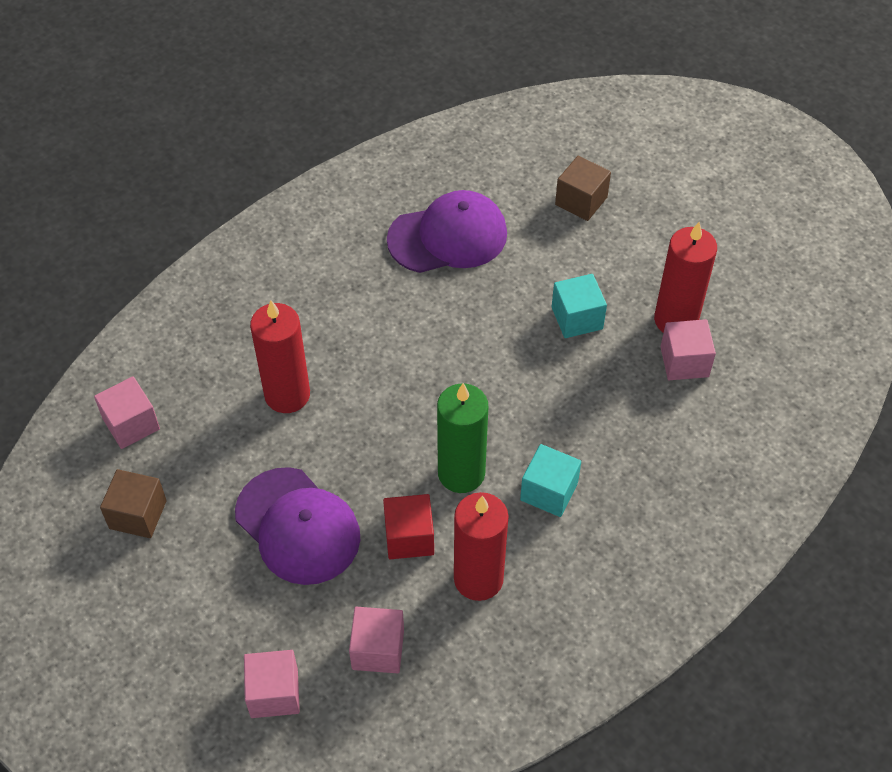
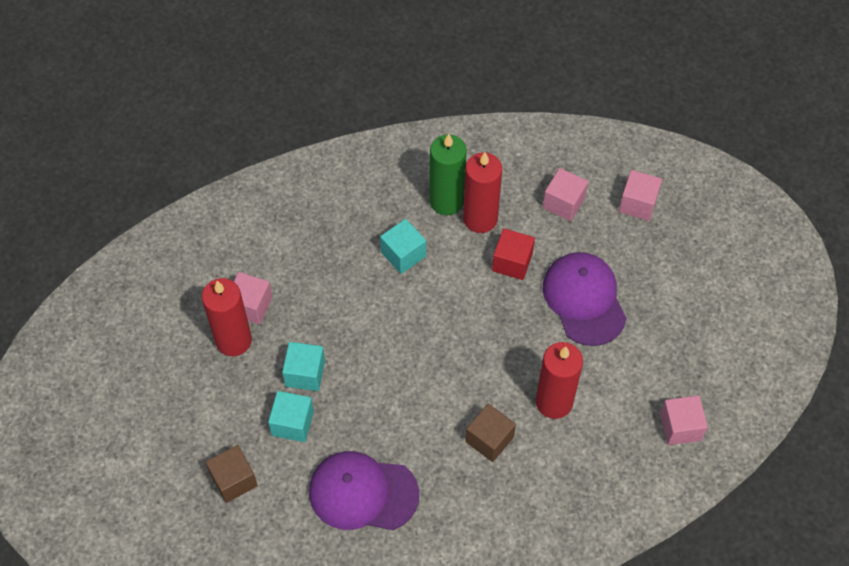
camera: 155 degrees left, 5 degrees up
(138, 514) = (693, 353): brown cube -> brown cube (489, 439)
(461, 473) = (455, 290): green candle -> green candle (446, 201)
(558, 268) = (292, 423): none -> turquoise cube

